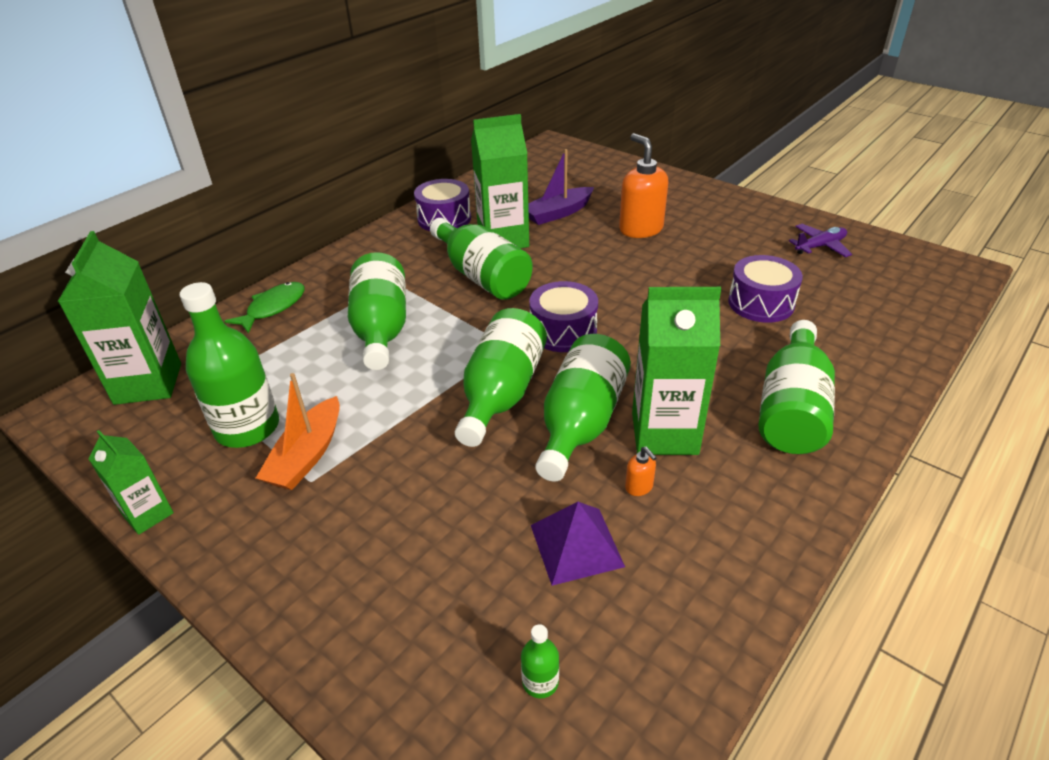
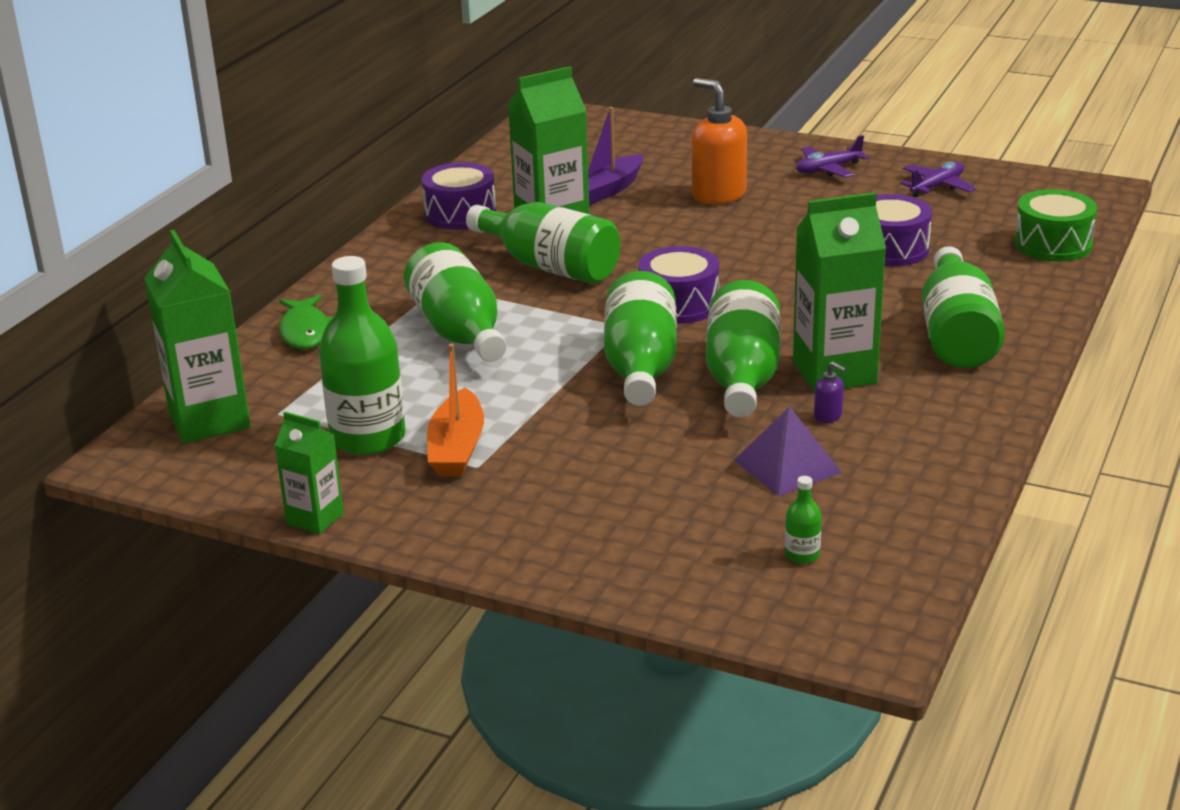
camera: 15 degrees left, 10 degrees down
(273, 308) = (305, 331): green fish -> green fish turned 150 degrees clockwise
(639, 487) = (828, 416): orange soap dispenser -> purple soap dispenser
(735, 218) = (828, 169): none -> purple plane
(908, 321) = (1053, 244): none -> green drum

